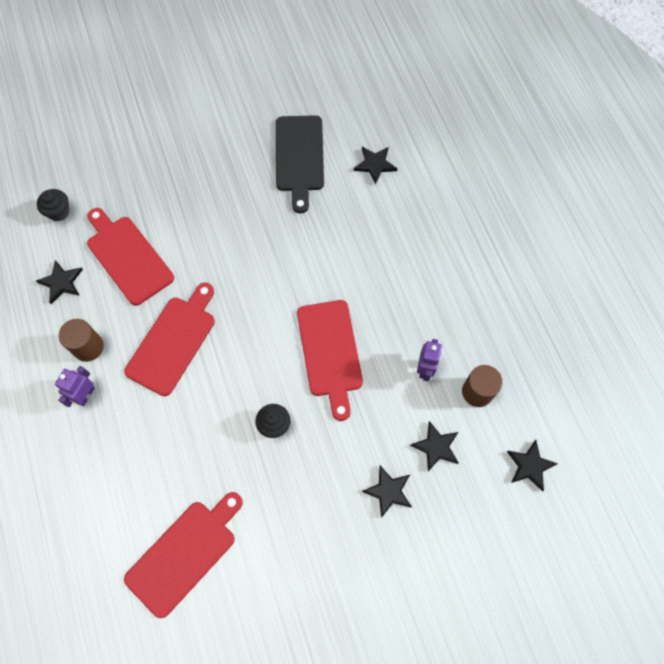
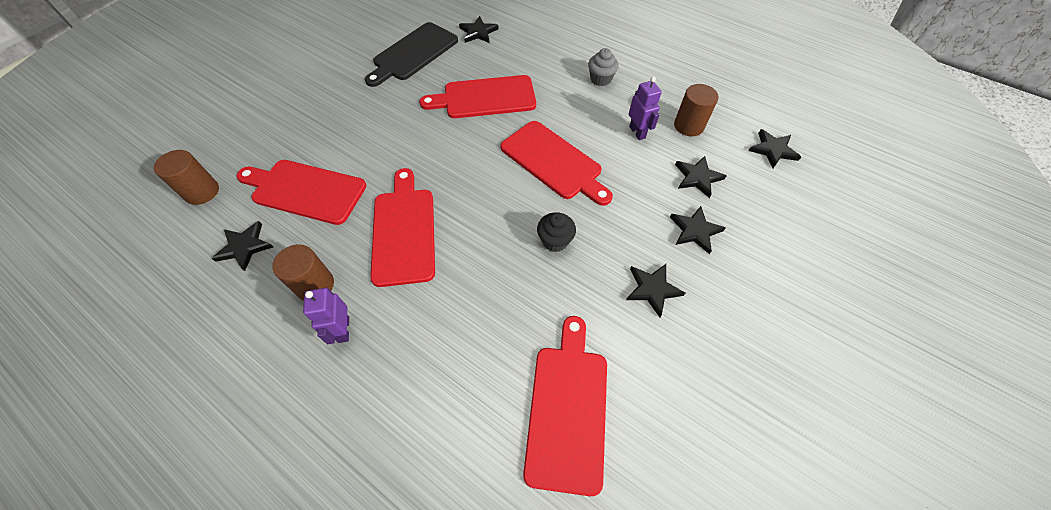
camera: 35 degrees left, 10 degrees down
(59, 212) = (202, 192): black cupcake -> brown cylinder
(299, 157) = (413, 53): black cutting board -> black cutting board turned 75 degrees clockwise
(312, 514) = (652, 289): none -> black star
(324, 248) = (485, 98): none -> red cutting board
(442, 290) = (600, 79): none -> grey cupcake

